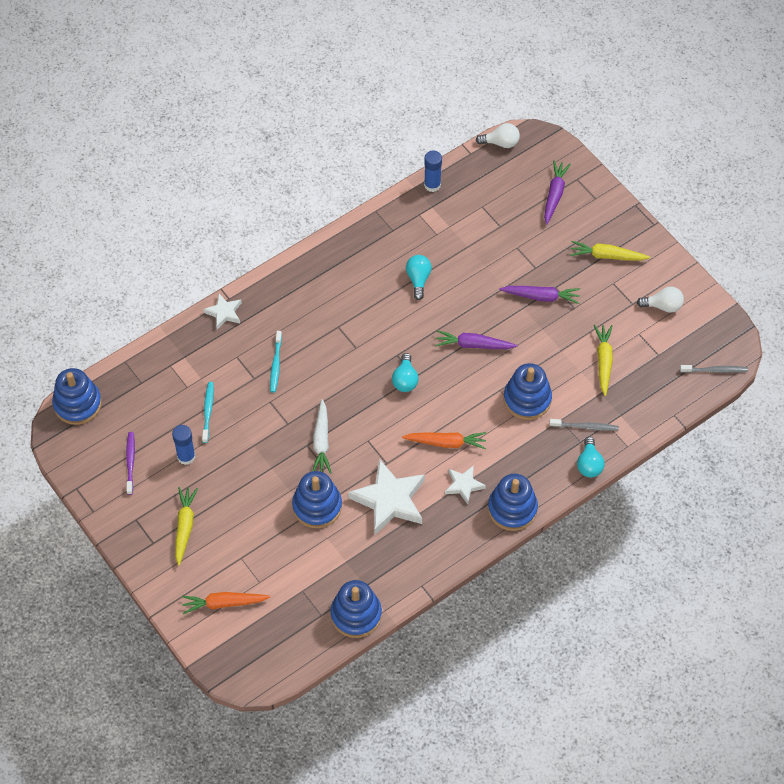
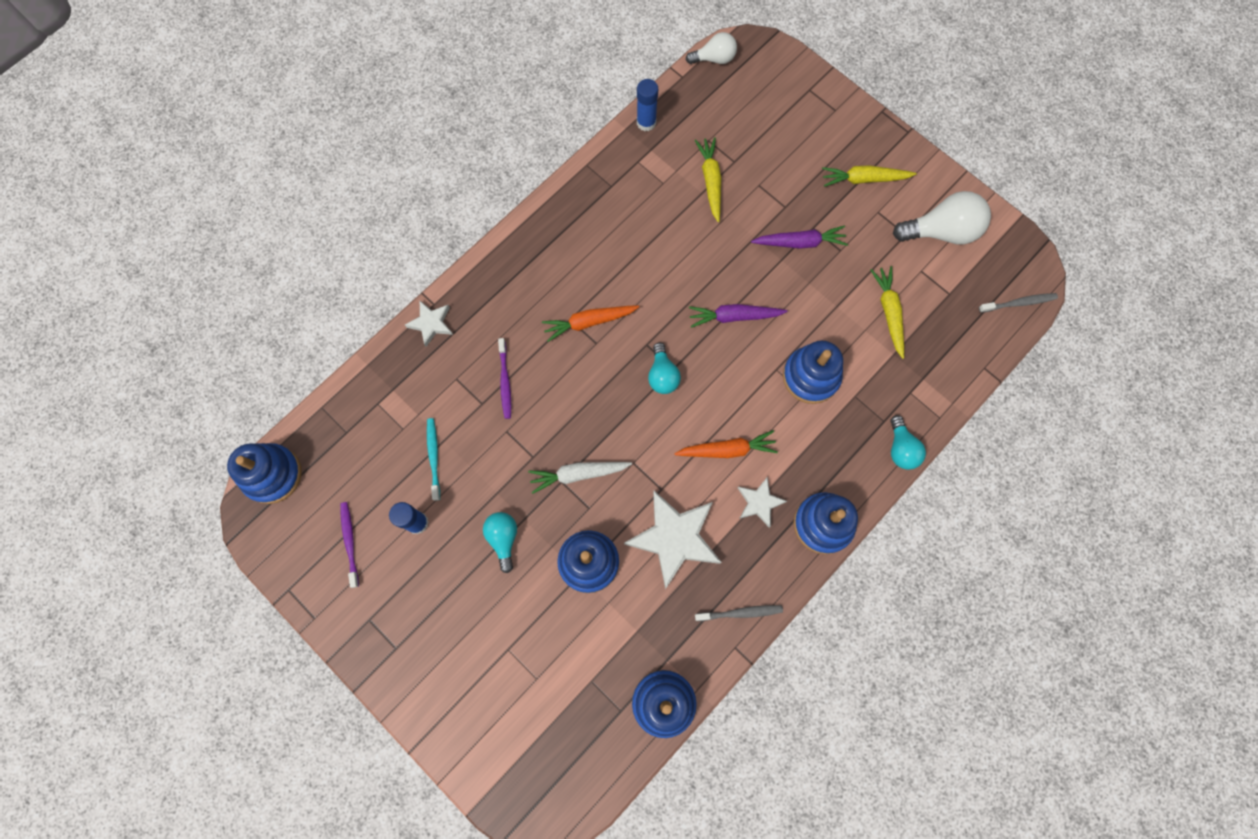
camera: 10 degrees left, 15 degrees up
(185, 526) = (431, 619): yellow carrot -> yellow carrot (711, 181)
(224, 603) = (498, 717): orange carrot -> orange carrot (589, 322)
(276, 365) = (505, 381): turquoise toothbrush -> purple toothbrush
(321, 442) = (578, 474): white carrot -> white carrot turned 90 degrees clockwise
(418, 279) = (653, 243): turquoise light bulb -> turquoise light bulb (503, 538)
(554, 195) = (788, 113): purple carrot -> none
(585, 427) = (886, 401): grey toothbrush -> grey toothbrush (740, 613)
(663, 306) = (941, 231): white light bulb -> white light bulb, size x1.66

